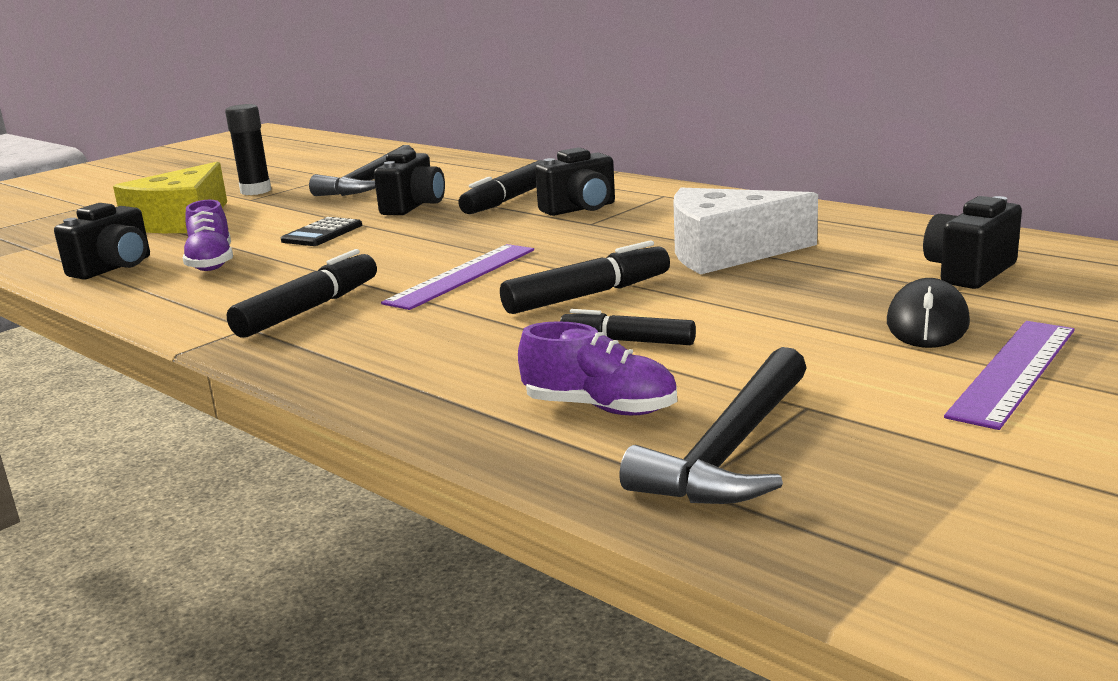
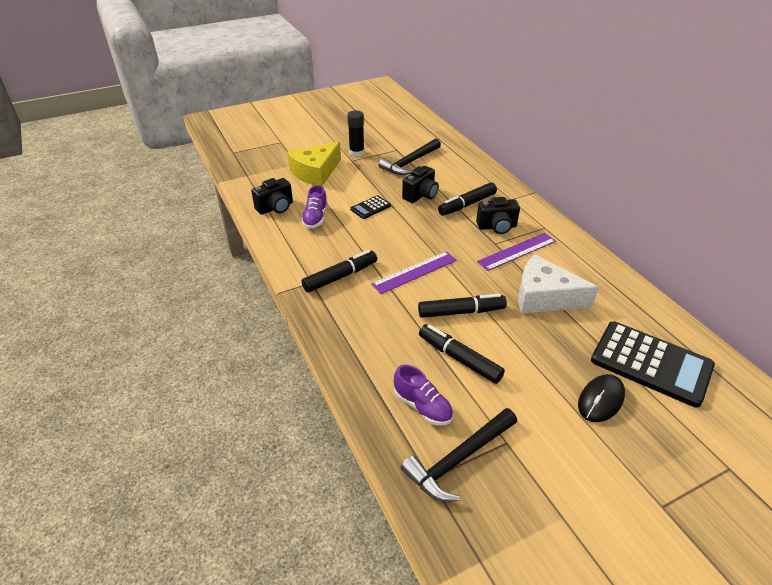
camera: 20 degrees right, 20 degrees up
(627, 341) = (459, 358): black marker -> black marker, size x1.50
(969, 272) = (651, 363): black camera -> black calculator
(1014, 371) = (614, 456): purple ruler -> purple ruler (517, 251)

